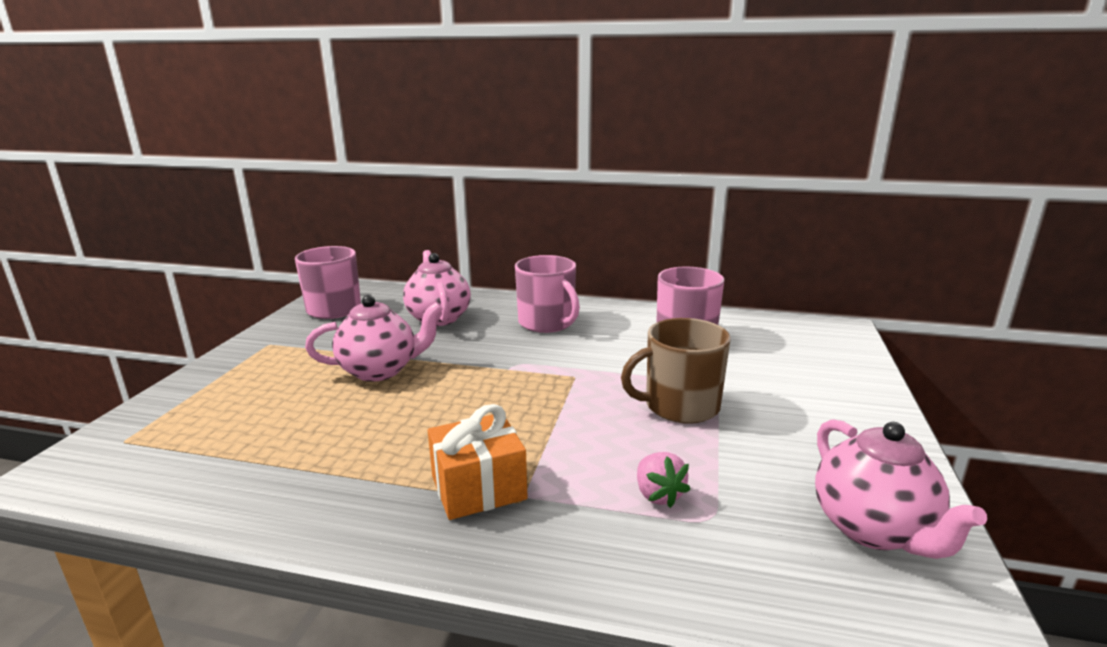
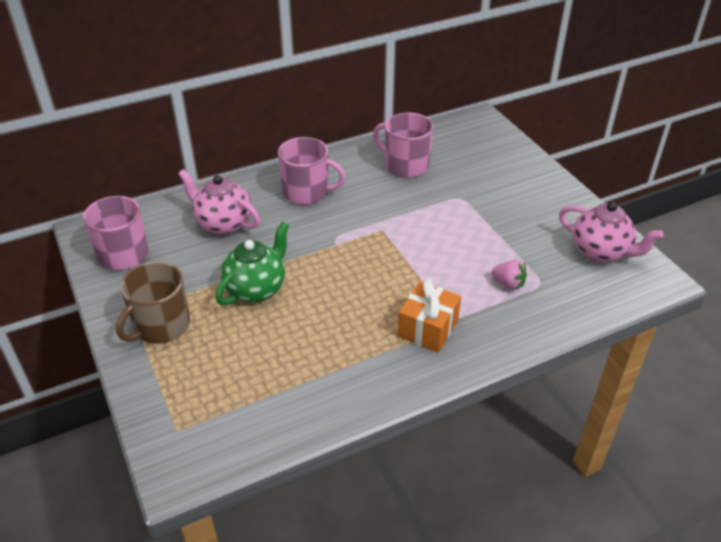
camera: 40 degrees left, 20 degrees up
(380, 370) = (256, 289): pink teapot -> green teapot
(680, 406) = (460, 223): brown mug -> brown mug (161, 326)

